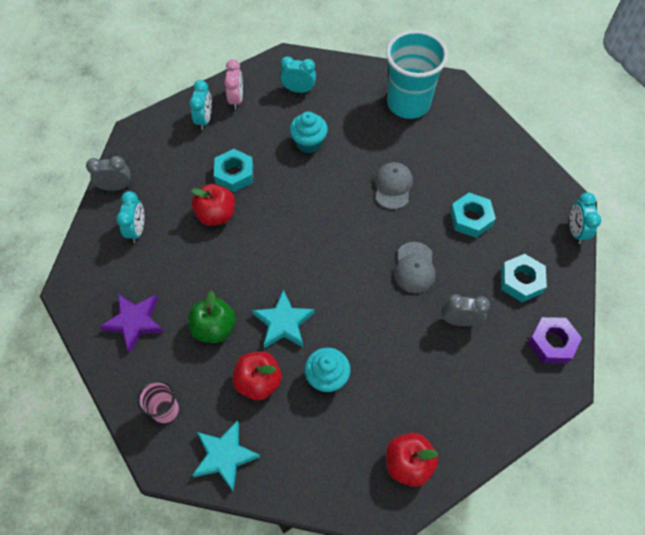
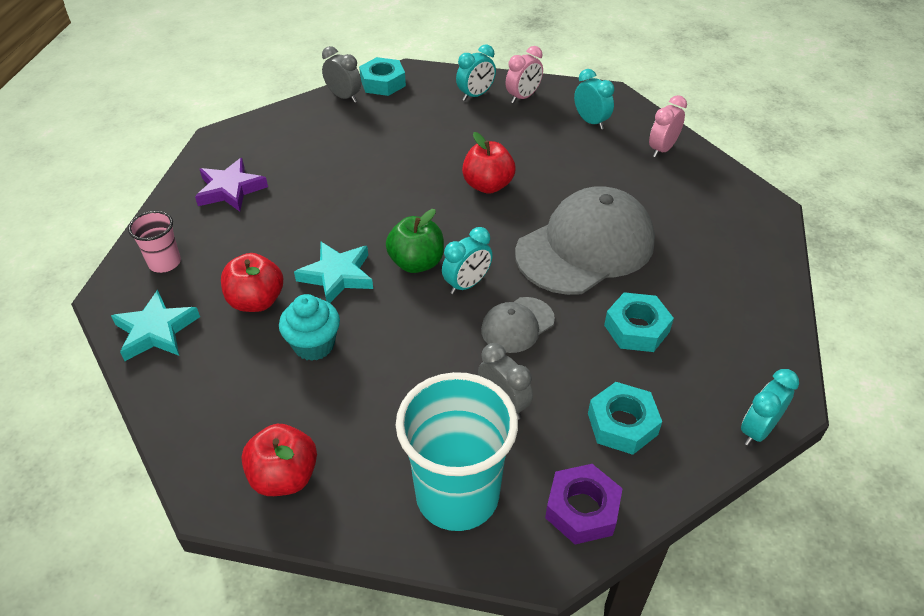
camera: 45 degrees right, 15 degrees down
(137, 230) = (319, 133): turquoise clock -> turquoise clock (467, 284)
(214, 328) = (279, 237): green apple -> green apple (416, 263)
(216, 215) = (393, 163): red apple -> red apple (488, 185)
(234, 174) = (448, 145): turquoise nut -> turquoise nut (383, 83)
(309, 143) = (546, 164): turquoise cupcake -> none
(359, 82) = (662, 149): none -> pink clock
(393, 186) = (585, 247): grey cap -> grey cap, size x2.07
(408, 103) = (694, 194): turquoise cup -> turquoise cup (457, 495)

